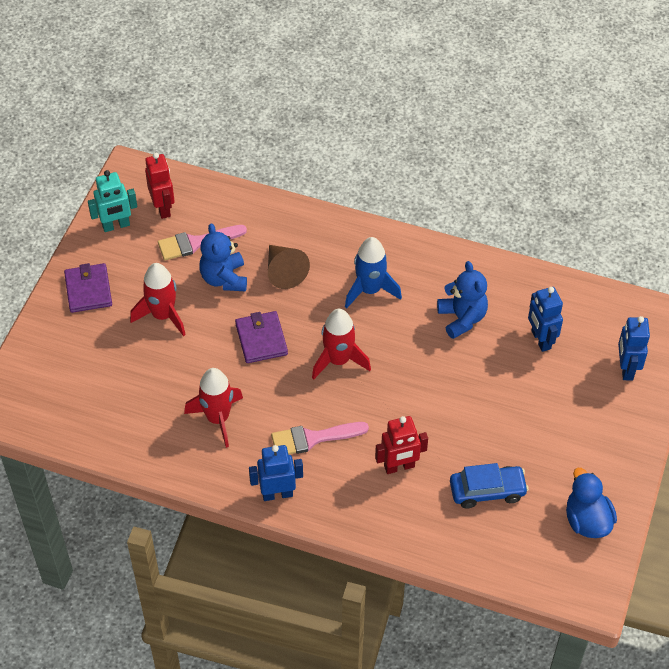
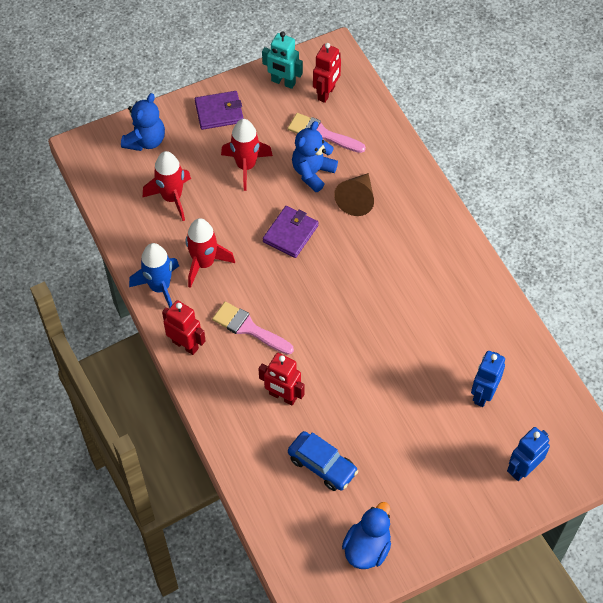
camera: 45 degrees right, 5 degrees up
(88, 290) = (219, 112): purple wallet -> purple wallet turned 45 degrees clockwise
(277, 494) = (185, 345): blue robot -> red robot
(338, 360) = (324, 290): red rocket -> red rocket (172, 198)
(370, 290) = (401, 259): blue rocket -> blue rocket (160, 287)
(462, 318) = (443, 332): blue teddy bear -> blue teddy bear (145, 141)

